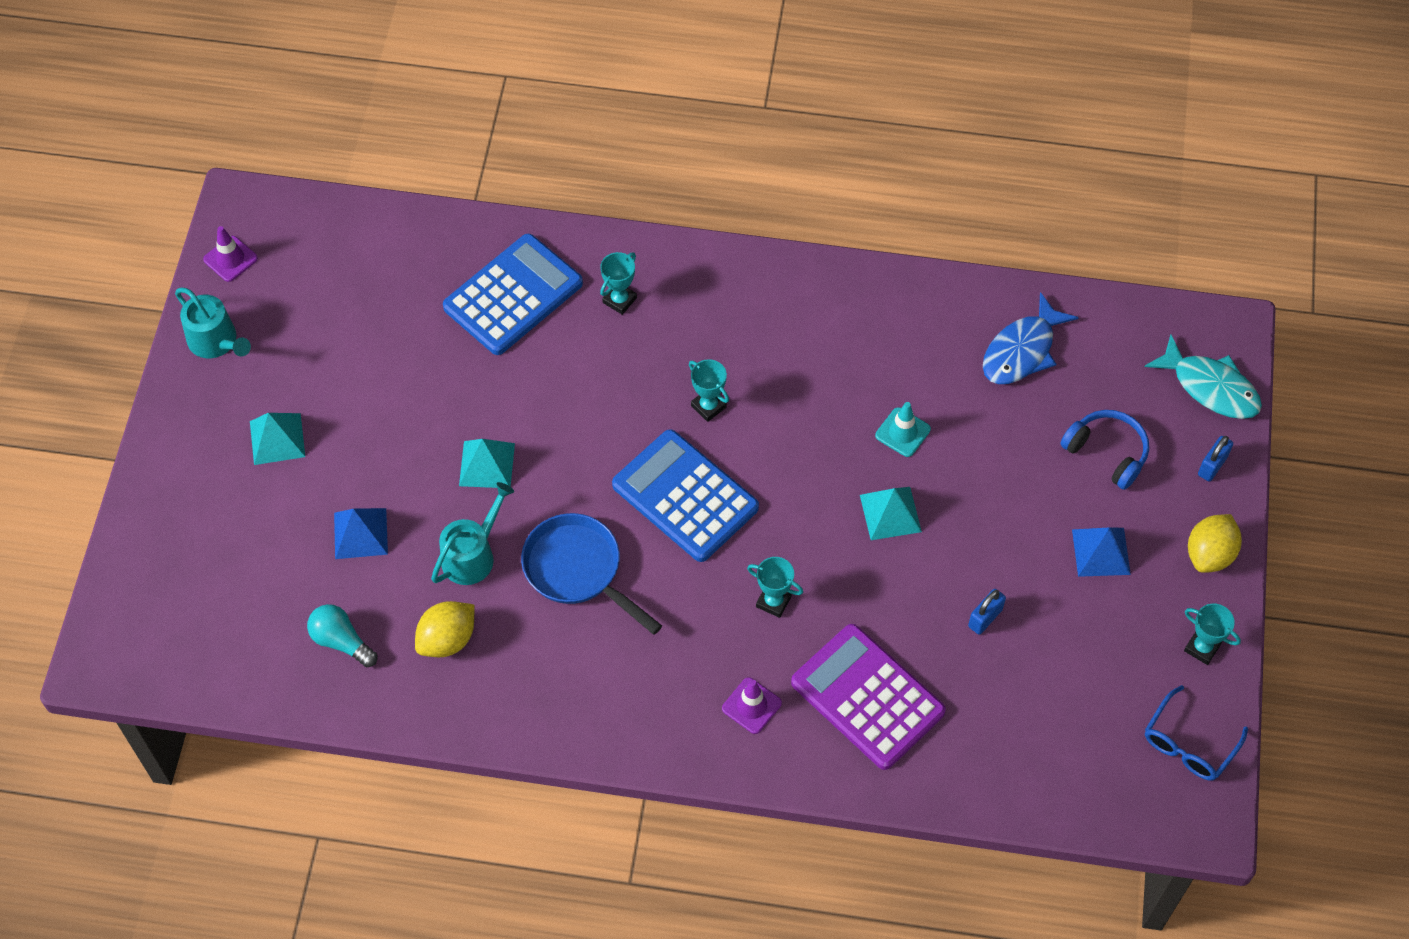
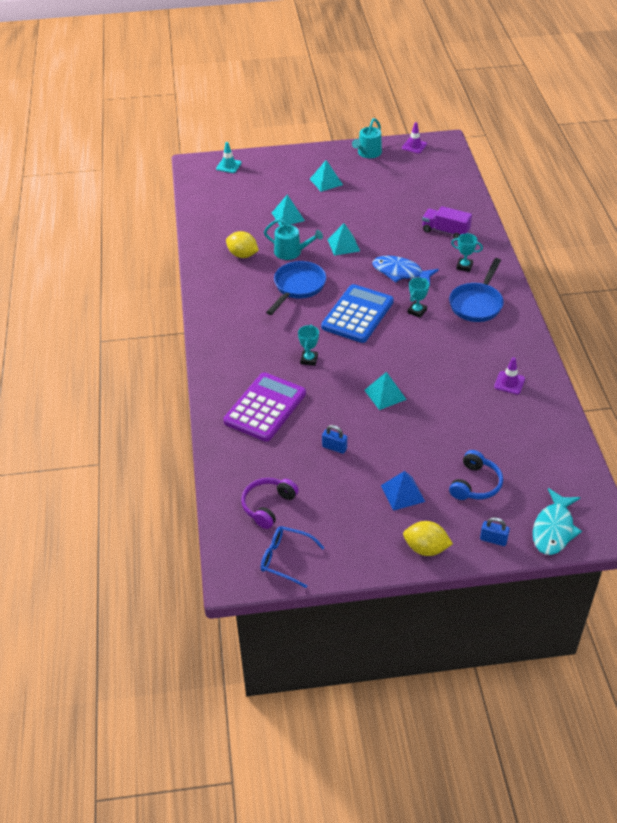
camera: 75 degrees right, 15 degrees down
(341, 641) = (229, 224): turquoise light bulb -> none
(360, 533) = (288, 216): blue pyramid -> turquoise pyramid
(513, 295) = (445, 231): blue calculator -> purple truck
(721, 315) = (477, 304): none -> blue pan
(751, 706) = (244, 364): purple traffic cone -> purple traffic cone (509, 383)
(902, 432) = (441, 389): turquoise traffic cone -> turquoise traffic cone (228, 166)
(1022, 351) = (527, 431): blue fish -> blue fish (400, 272)
(1081, 744) = (268, 506): none -> purple headphones
(1202, 648) = (356, 555): turquoise trophy -> none

